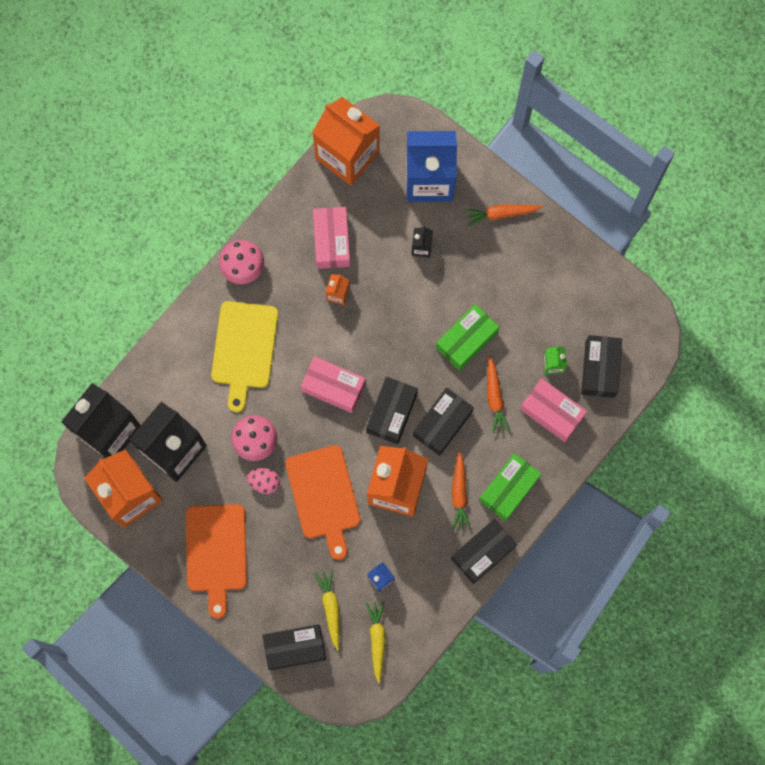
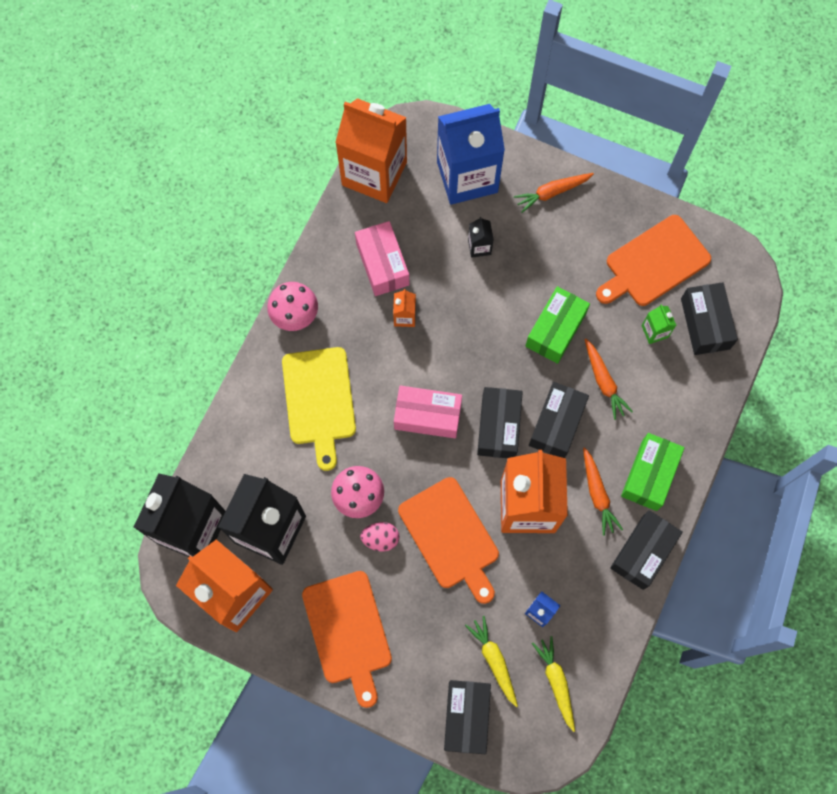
camera: 15 degrees left, 5 degrees down
(295, 648) = (466, 717): black box -> black box turned 60 degrees counterclockwise
(552, 412) = (669, 382): pink box -> none
(572, 302) = (654, 263): none -> orange cutting board

